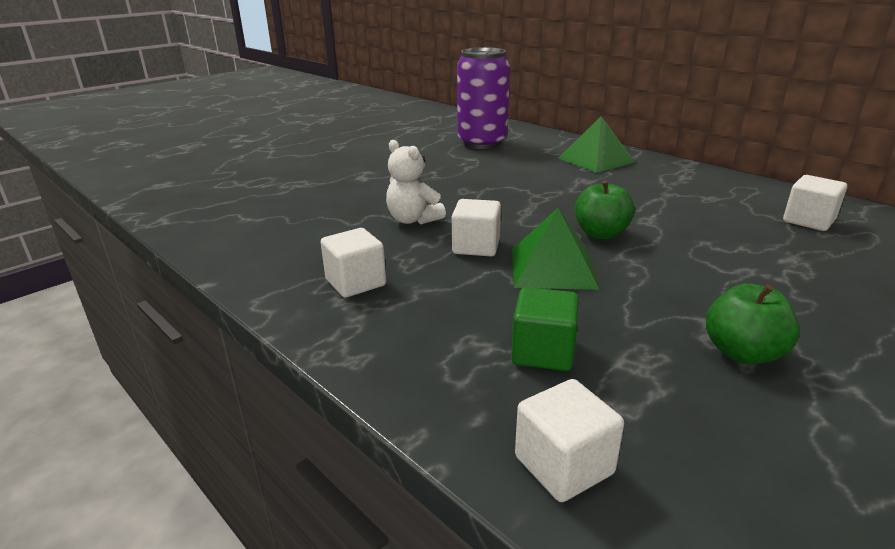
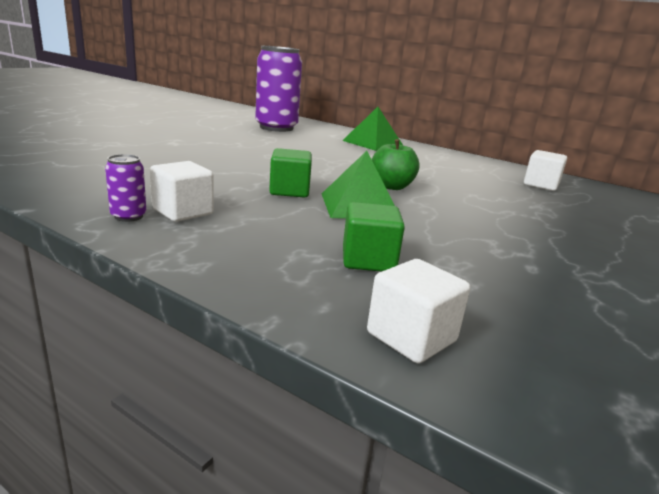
camera: 15 degrees left, 5 degrees down
(301, 291) = (128, 216): none -> purple can
(413, 220) = (228, 172): white teddy bear -> none
(476, 246) = (289, 191): white cube -> green cube
(742, 353) = (526, 260): green apple -> none

